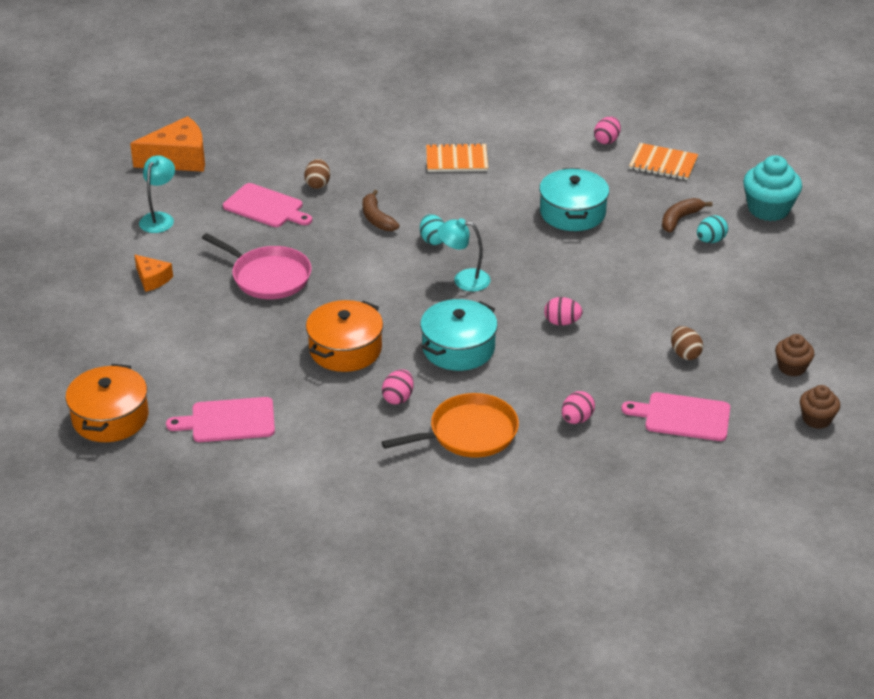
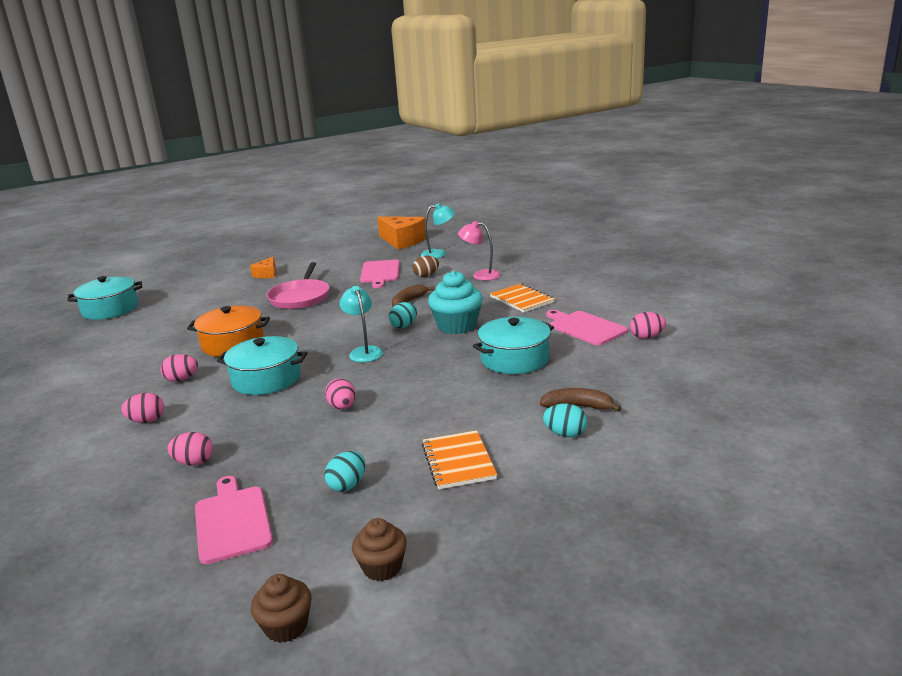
camera: 60 degrees right, 15 degrees down
(110, 417) = (110, 309): orange pot -> turquoise pot
(159, 218) = (333, 256): turquoise lamp -> turquoise lamp (439, 254)
(228, 420) = (122, 338): pink cutting board -> pink cutting board (585, 327)
(363, 155) = (480, 275): none -> pink lamp
(469, 433) = (146, 421): orange pan -> pink egg
(663, 164) = (656, 370): orange notebook -> orange notebook (458, 461)
(685, 354) = (347, 485): brown egg -> turquoise egg
(768, 209) = (673, 447): turquoise cupcake -> turquoise cupcake (457, 326)

